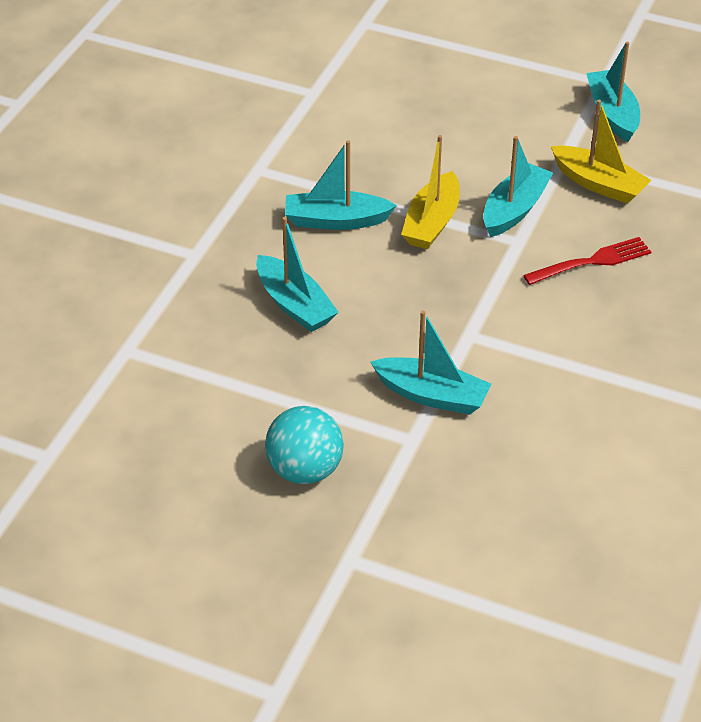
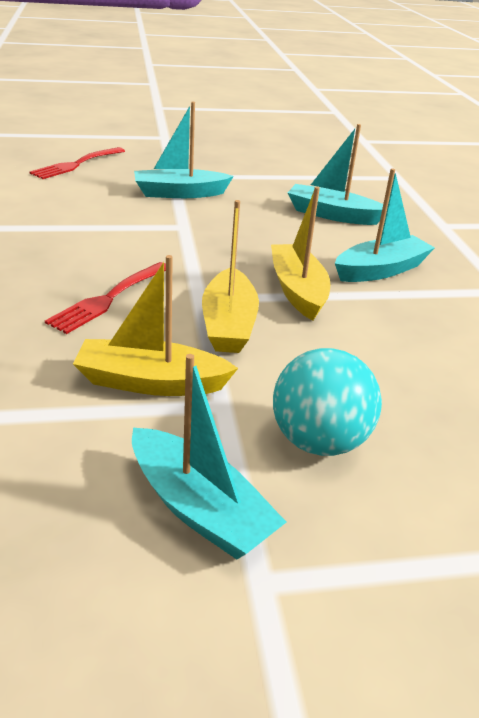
camera: 145 degrees right, 10 degrees down
(305, 470) = (224, 156): turquoise ball -> turquoise ball (319, 441)
(514, 210) = (228, 324): turquoise boat -> yellow boat
(522, 505) = (76, 164): none -> red fork

